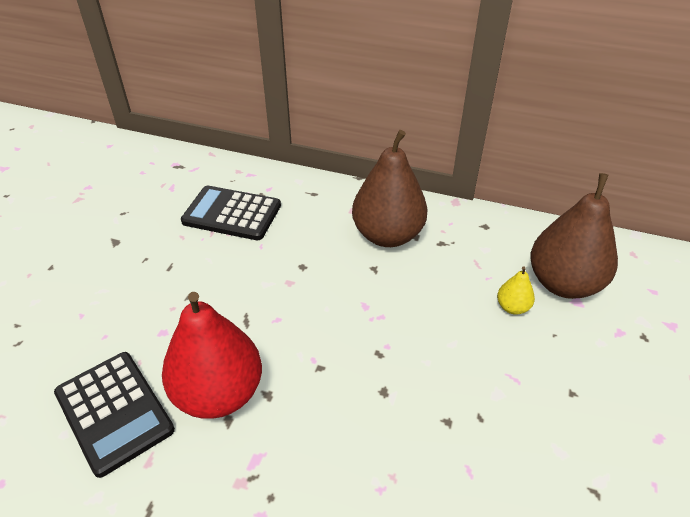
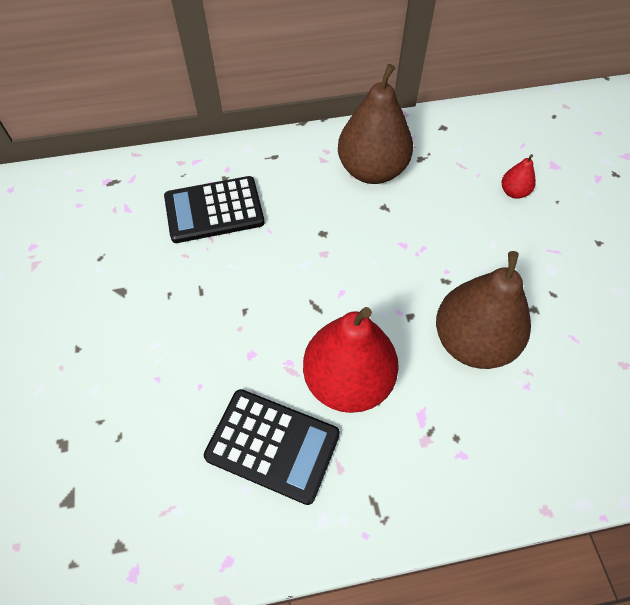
camera: 30 degrees left, 15 degrees up
(512, 307) = (513, 192): yellow pear -> red pear
(563, 283) = (535, 154): brown pear -> brown pear (472, 342)

